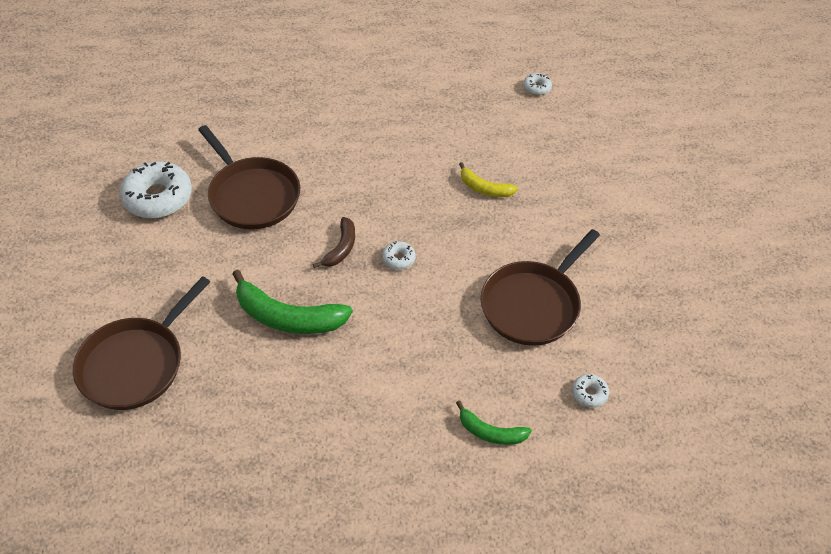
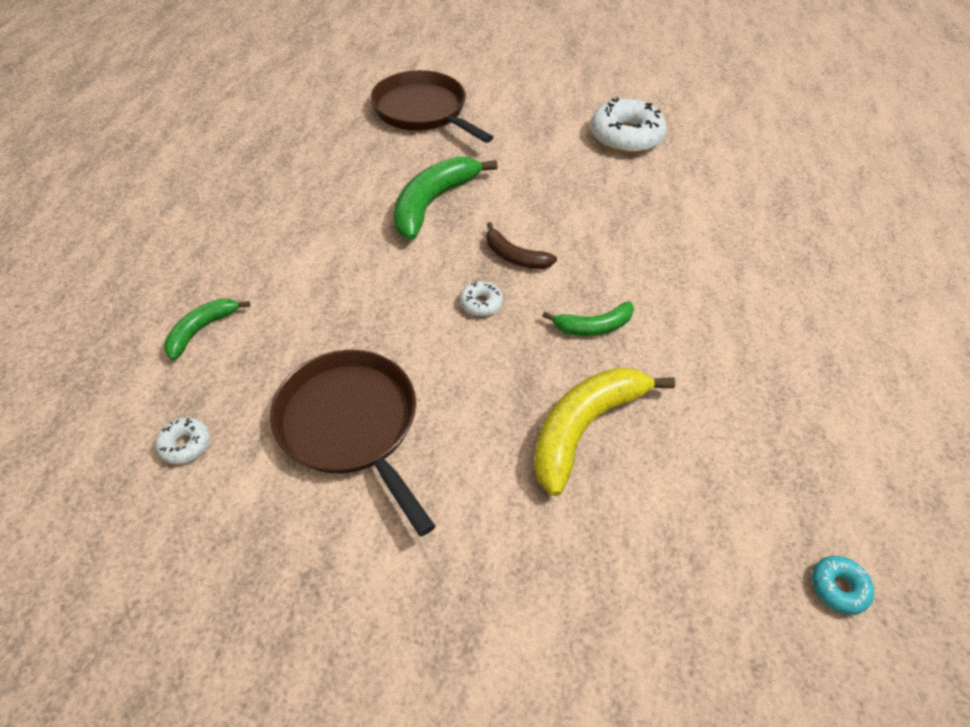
camera: 105 degrees right, 0 degrees up
(252, 195) = (616, 199): brown pan -> none
(399, 193) = (593, 326): none -> green banana
(484, 188) = (584, 427): yellow banana -> yellow banana, size x1.77
(537, 88) = (838, 587): white donut -> turquoise donut

